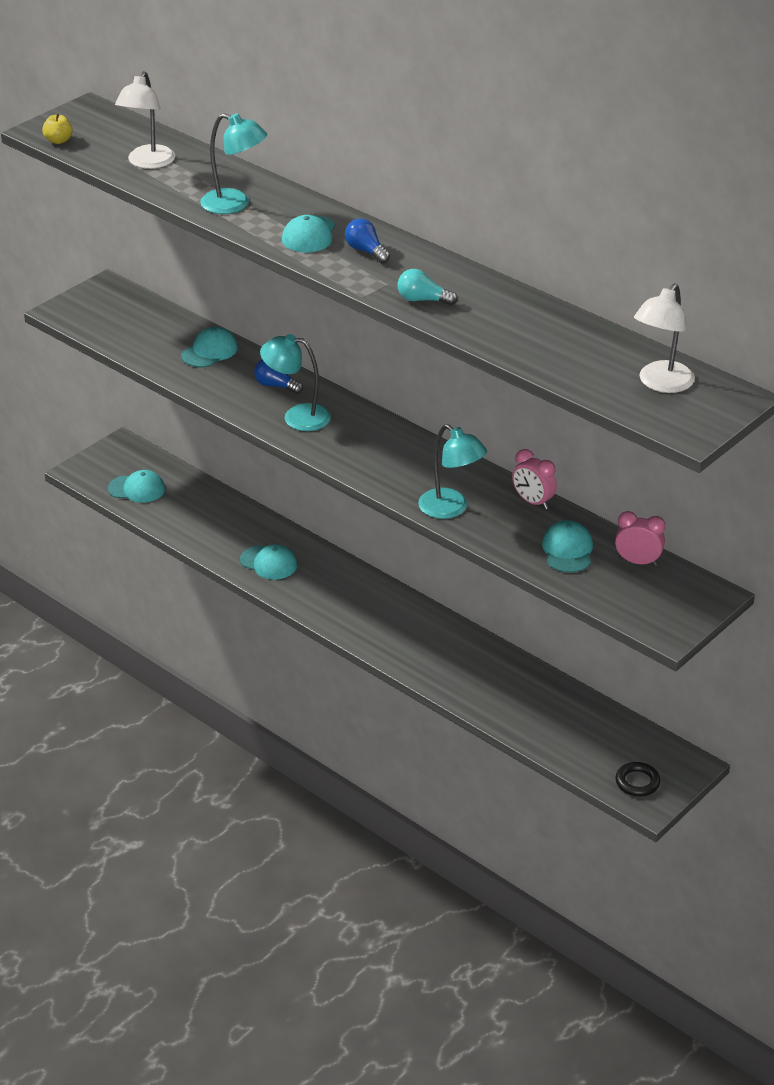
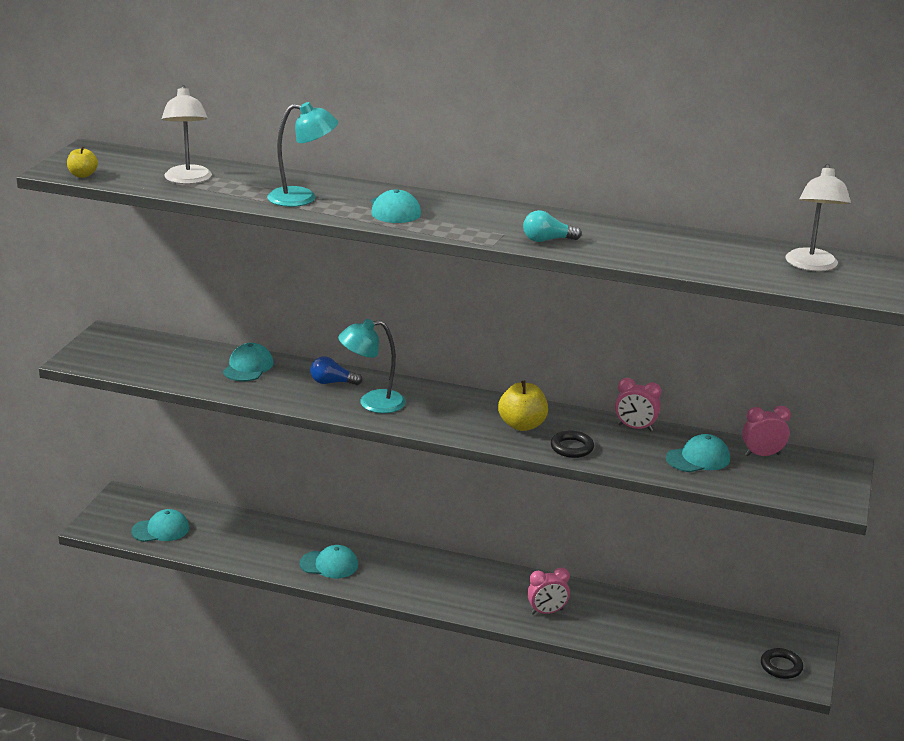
camera: 25 degrees left, 10 degrees down
(366, 251) = (458, 214): blue light bulb -> none
(422, 473) = (522, 425): none -> yellow apple
(444, 664) = (547, 612): none -> pink clock
(451, 509) = (572, 448): turquoise lamp -> black ring
(567, 550) = (698, 458): turquoise cap -> turquoise cap turned 90 degrees clockwise

